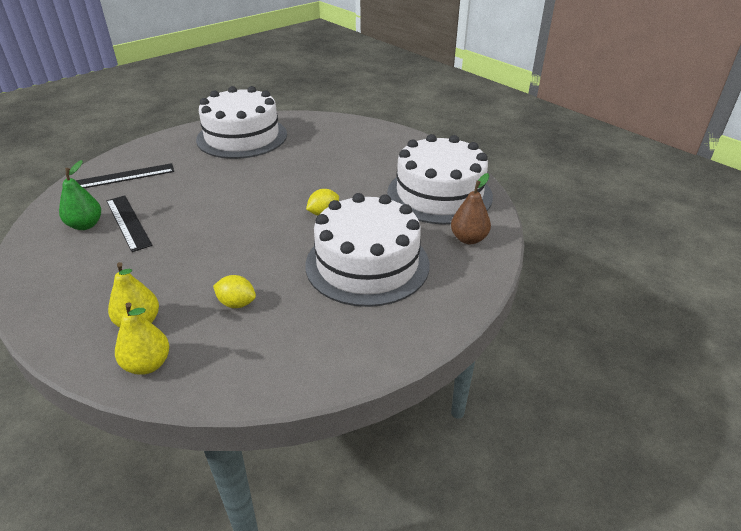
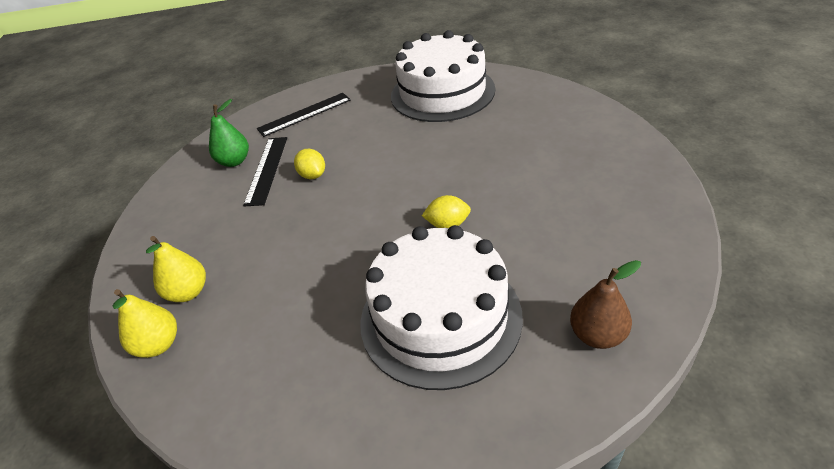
camera: 40 degrees right, 5 degrees up
(125, 176) = (304, 114): black ruler -> black ruler turned 45 degrees counterclockwise
(237, 303) = (277, 309): yellow lemon -> yellow lemon (313, 175)
(439, 194) = (612, 246): white cake -> none

